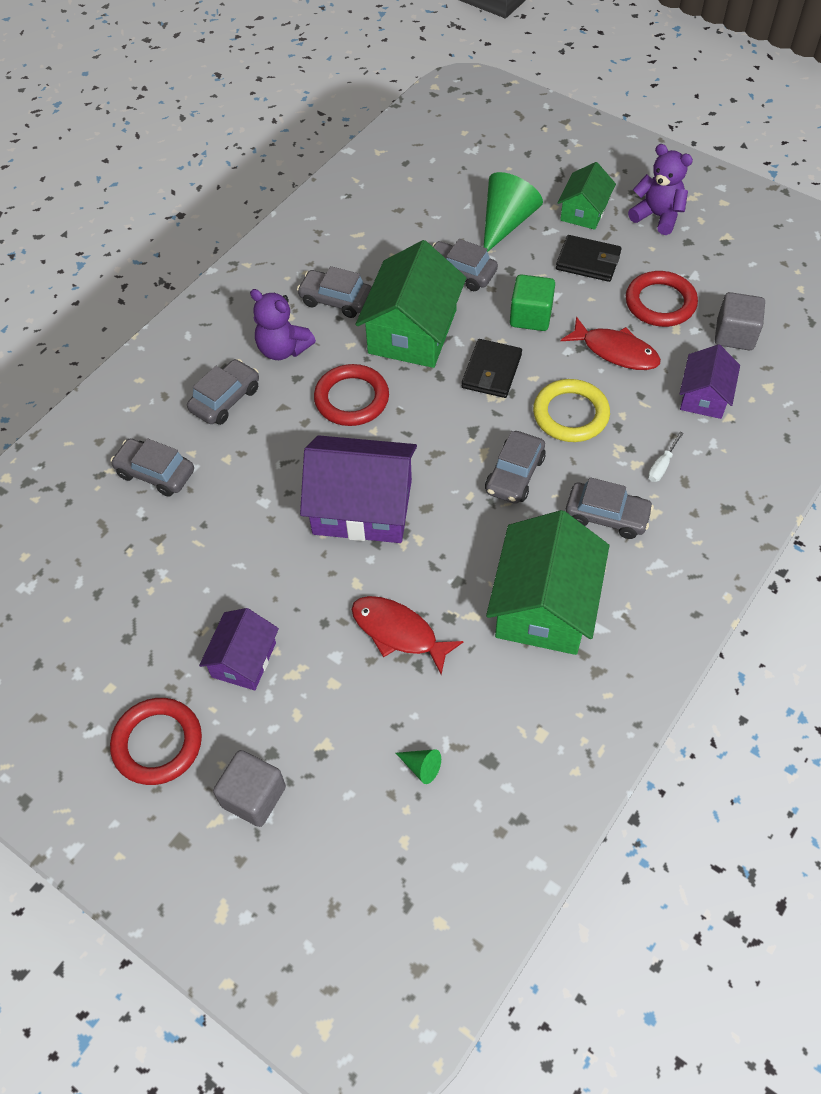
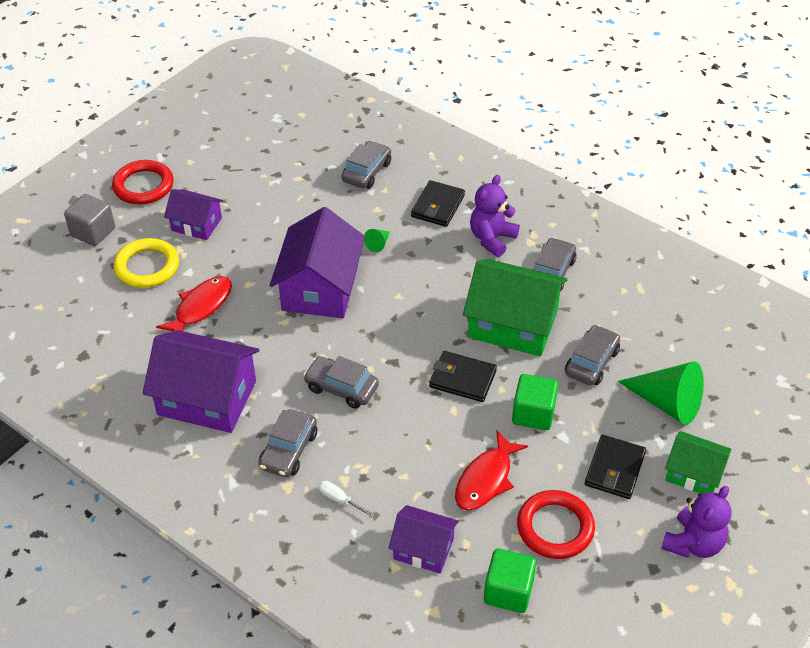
camera: 90 degrees right, 10 degrees down
(225, 399) = (437, 206): grey car -> black wallet
(351, 399) = (434, 282): red ring -> none
(421, 767) = (89, 317): green cone -> green cone (378, 244)
(544, 605) = (207, 398): green house -> purple house
(570, 414) = (407, 434): yellow ring -> yellow ring (147, 266)
(735, 335) = (508, 591): grey cube -> green cube

